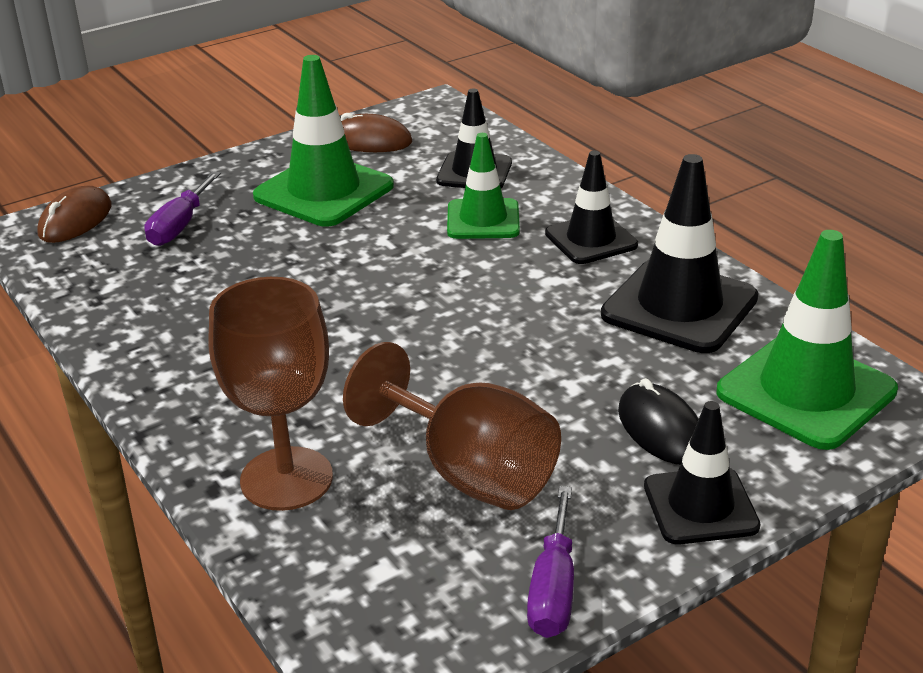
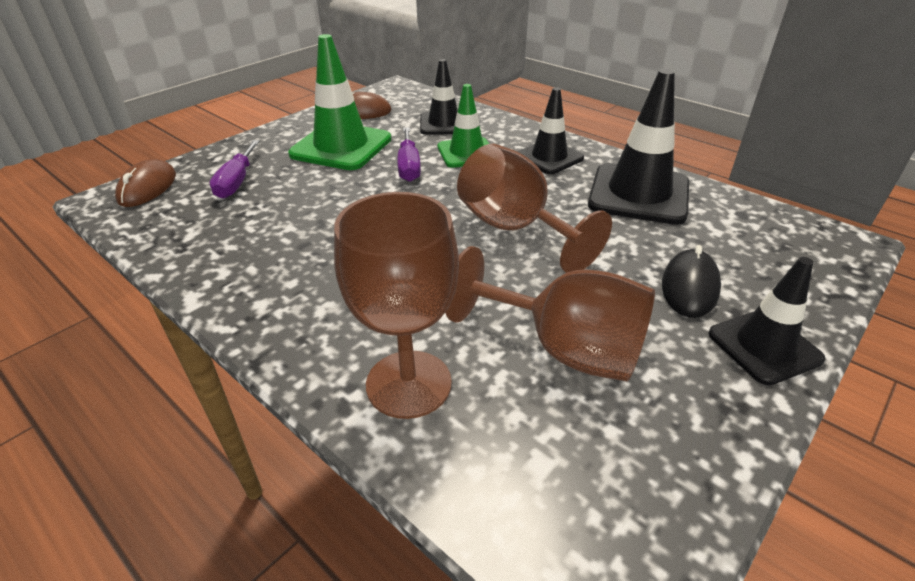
camera: 15 degrees left, 5 degrees up
(490, 331) = (515, 229): none -> brown goblet
(553, 589) = (702, 451): purple screwdriver -> purple screwdriver (409, 167)
(661, 430) = (689, 287): black mouse -> black mouse turned 60 degrees clockwise
(806, 392) = (768, 242): green traffic cone -> none

